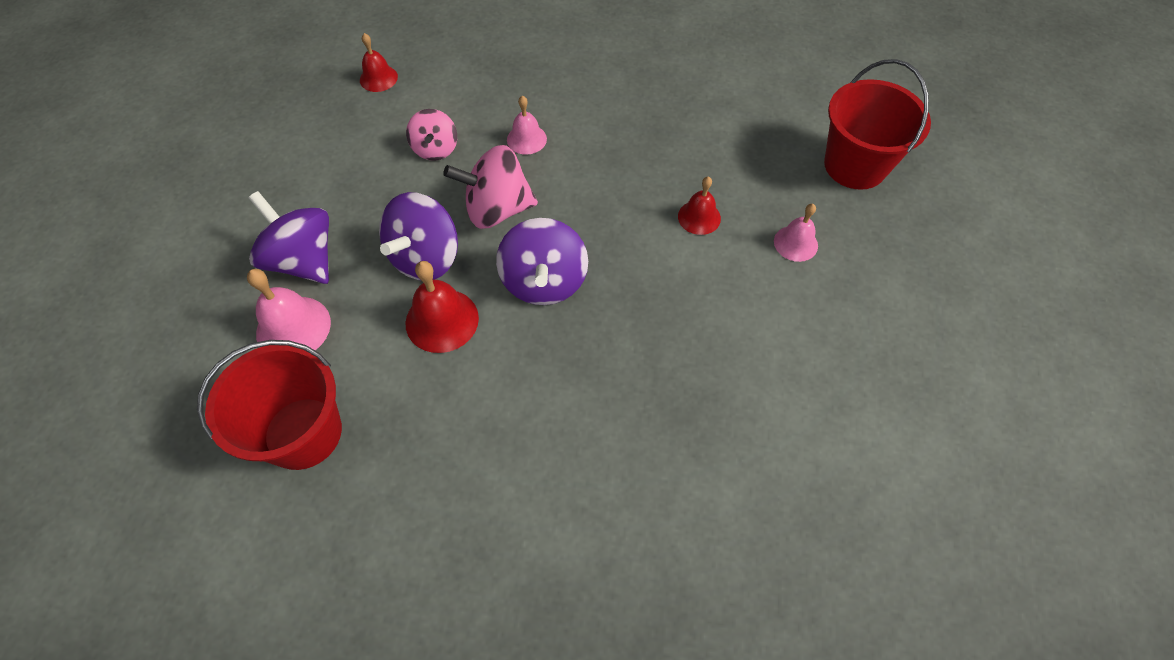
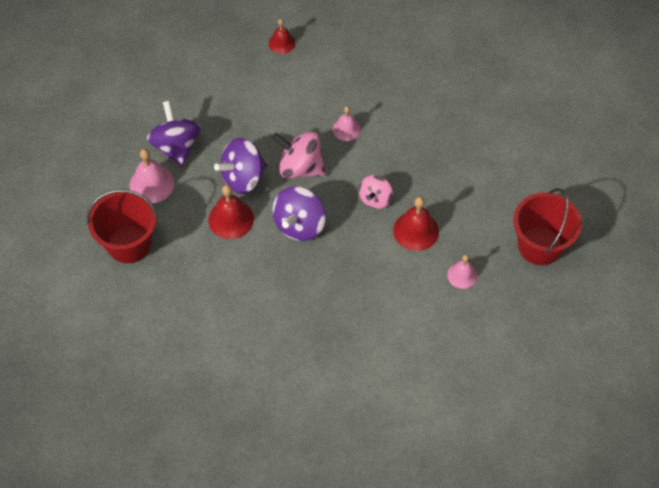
camera: 30 degrees right, 0 degrees up
(435, 149) = (288, 110): pink spinning top -> pink spinning top (375, 199)
(699, 217) = (416, 230): red bell -> red bell, size x1.56

